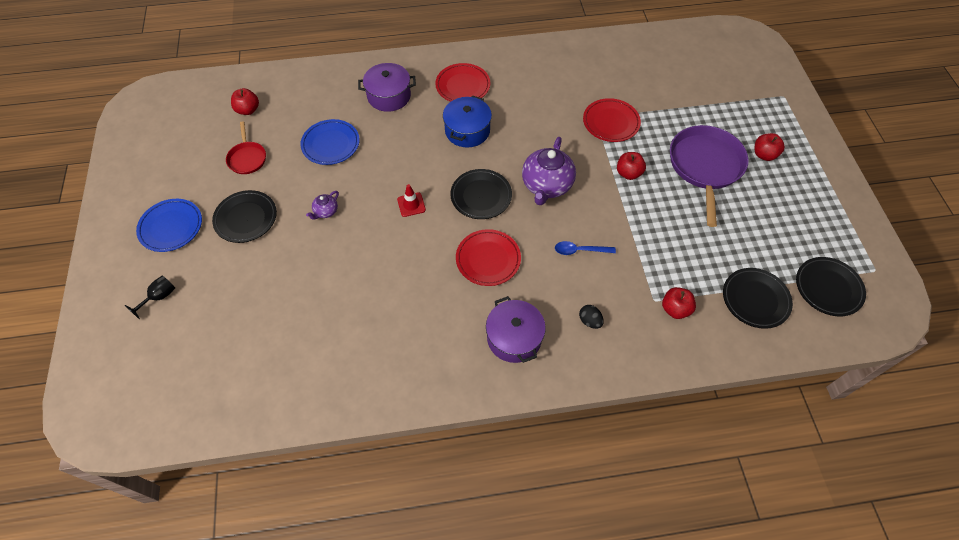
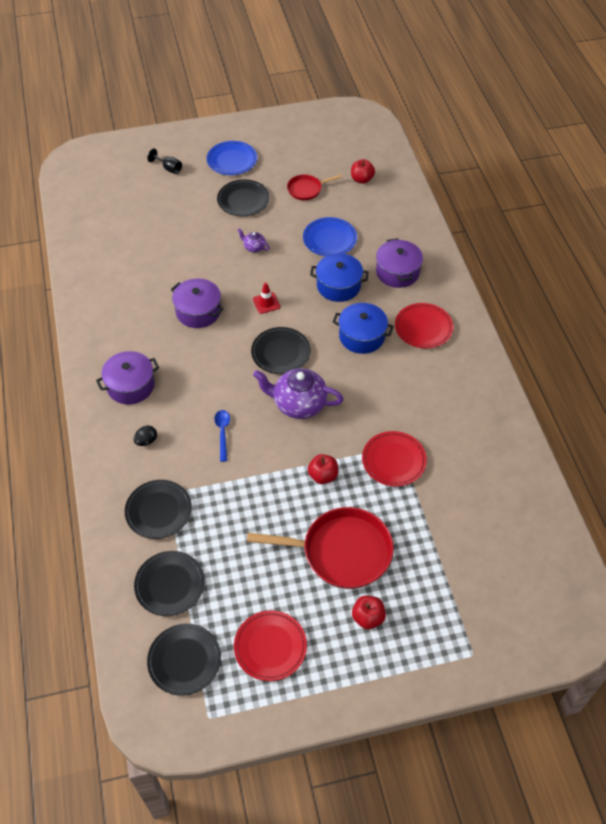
camera: 85 degrees right, 5 degrees down
(398, 142) = (338, 286): none -> blue pot
(413, 268) = (198, 311): none -> purple pot
(488, 259) = (210, 363): red plate -> red plate (270, 647)
(675, 309) = (158, 511): red apple -> black plate
(705, 166) = (341, 551): purple pan -> red pan

